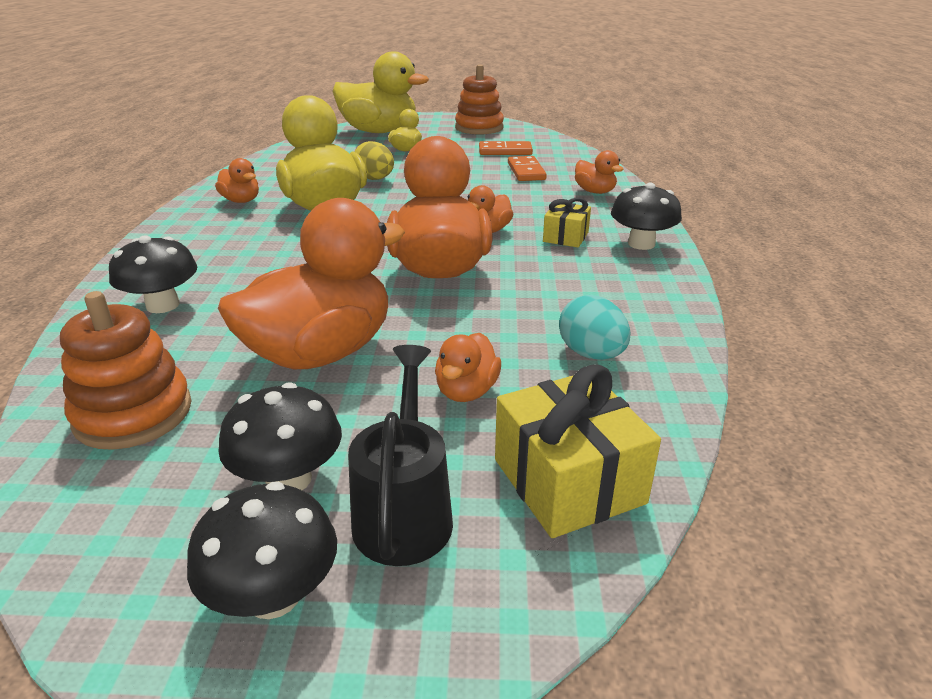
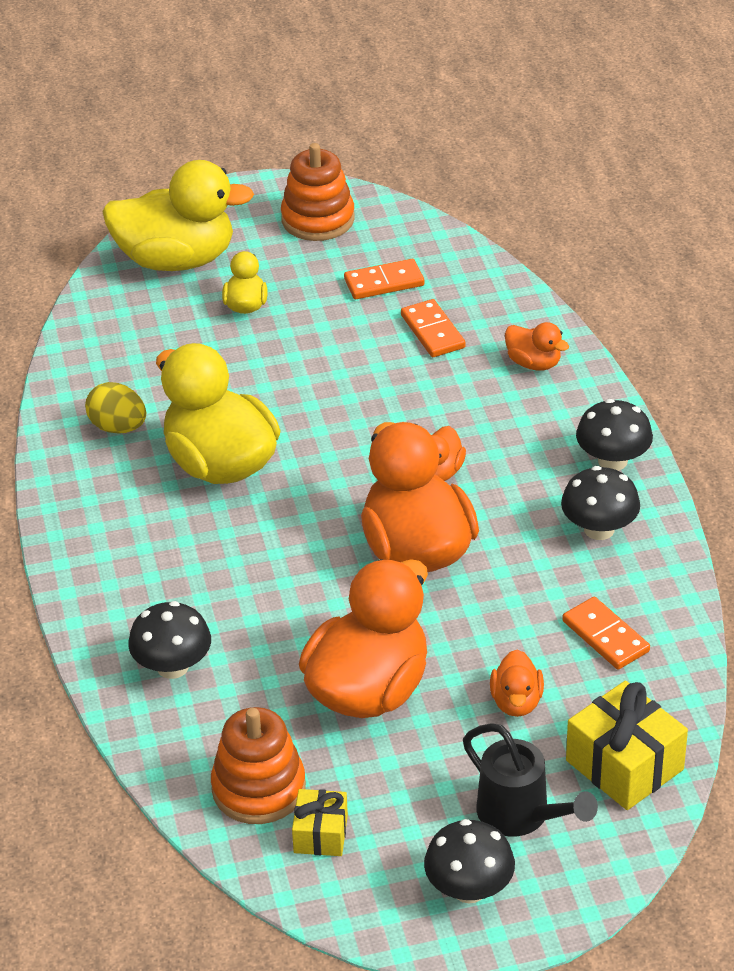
camera: 15 degrees left, 10 degrees up
(241, 201) = (110, 475): orange duck -> none
(288, 479) = (424, 812): black mushroom -> black mushroom (599, 529)
(375, 179) = (247, 391): yellow egg -> yellow egg (118, 427)
(404, 511) = (521, 815): black watering can -> black watering can turned 150 degrees clockwise
(565, 237) = (528, 466): yellow gift -> yellow gift (320, 834)
(591, 354) = (605, 636): turquoise egg -> orange domino

